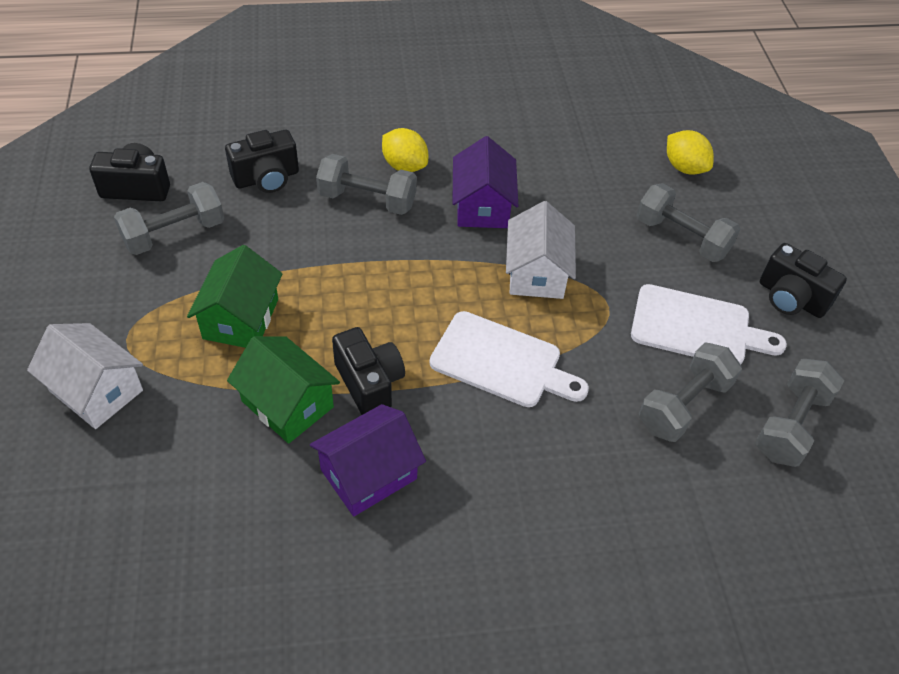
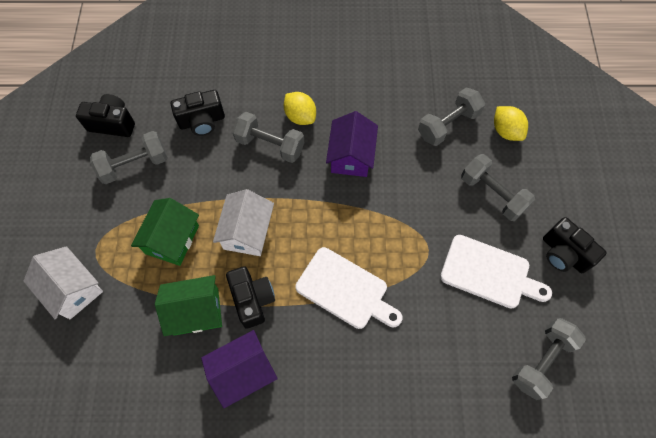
camera: 10 degrees right, 15 degrees up
(287, 404) = (196, 311): green house -> green house turned 60 degrees counterclockwise
(536, 273) = (381, 217): white house -> white house (247, 232)
(684, 405) = (468, 337): grey dumbbell -> grey dumbbell (448, 125)

